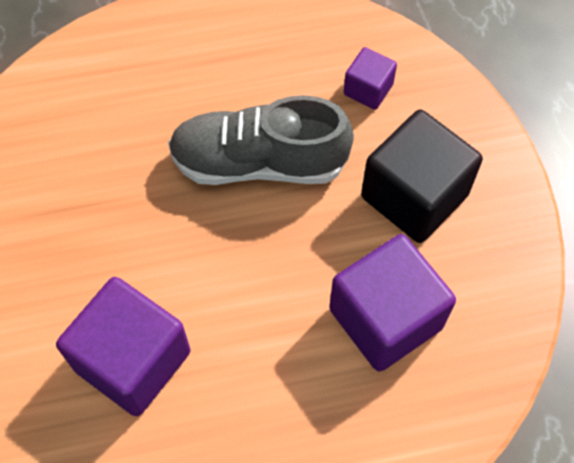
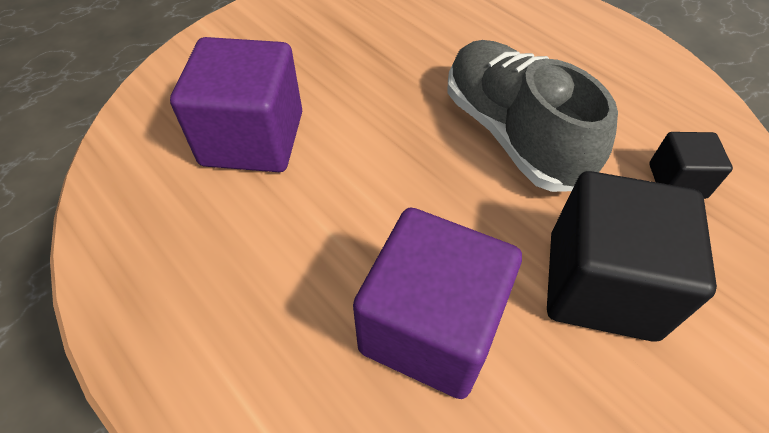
camera: 60 degrees right, 10 degrees down
(368, 89) = (677, 181): purple cube -> black cube

